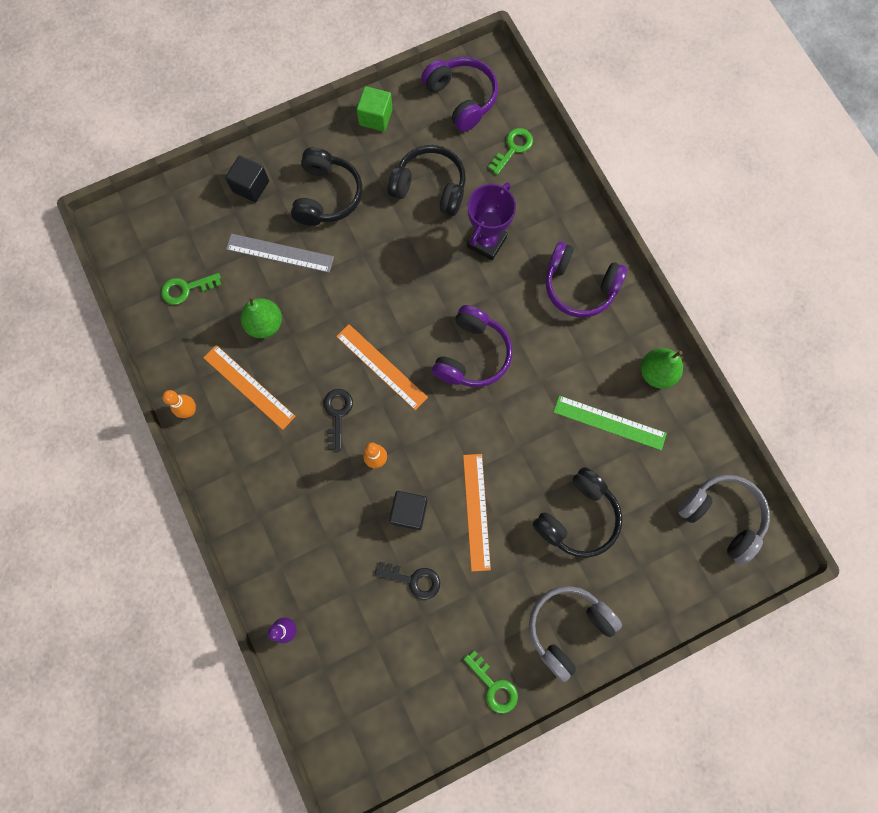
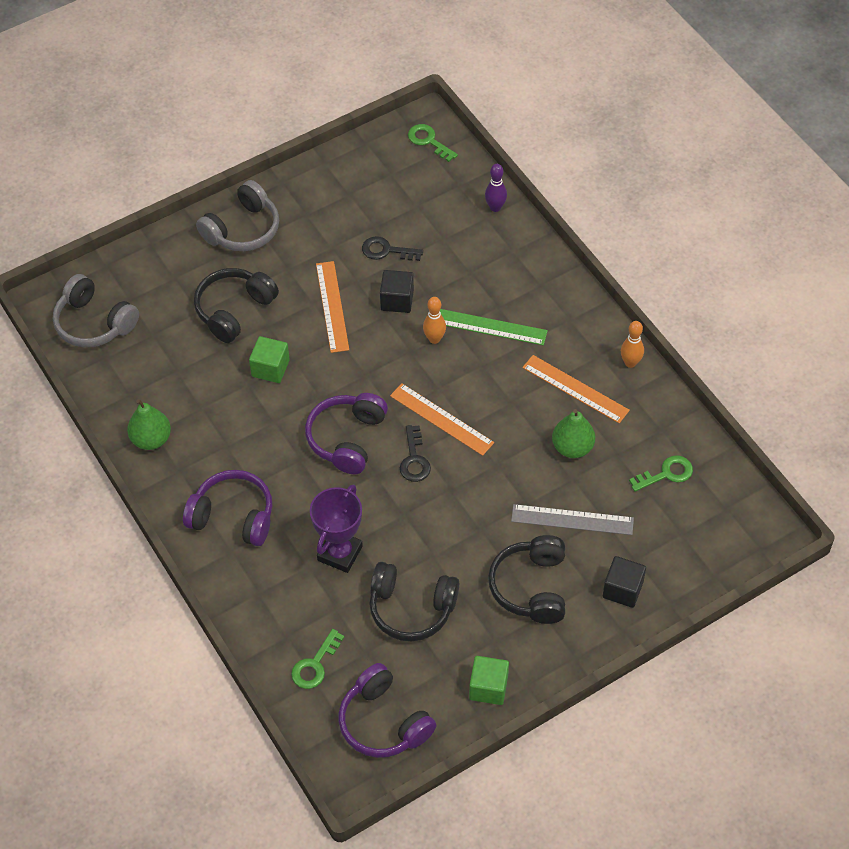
camera: 175 degrees right, 20 degrees down
(337, 414) = (480, 373): black key -> black key (414, 459)
(493, 686) = (307, 185): green key -> green key (429, 141)
(542, 441) = (270, 368): none -> green cube
(609, 422) = (202, 390): green ruler -> green ruler (490, 327)

